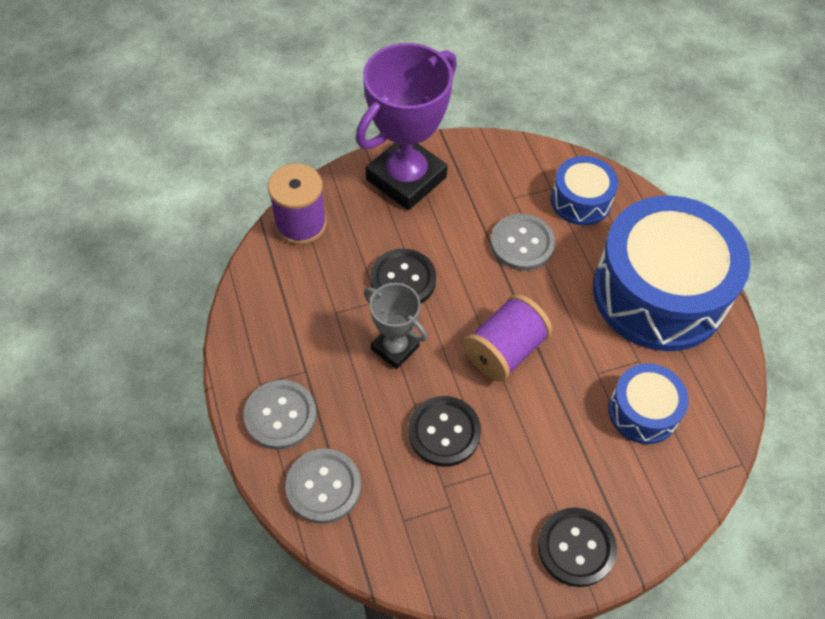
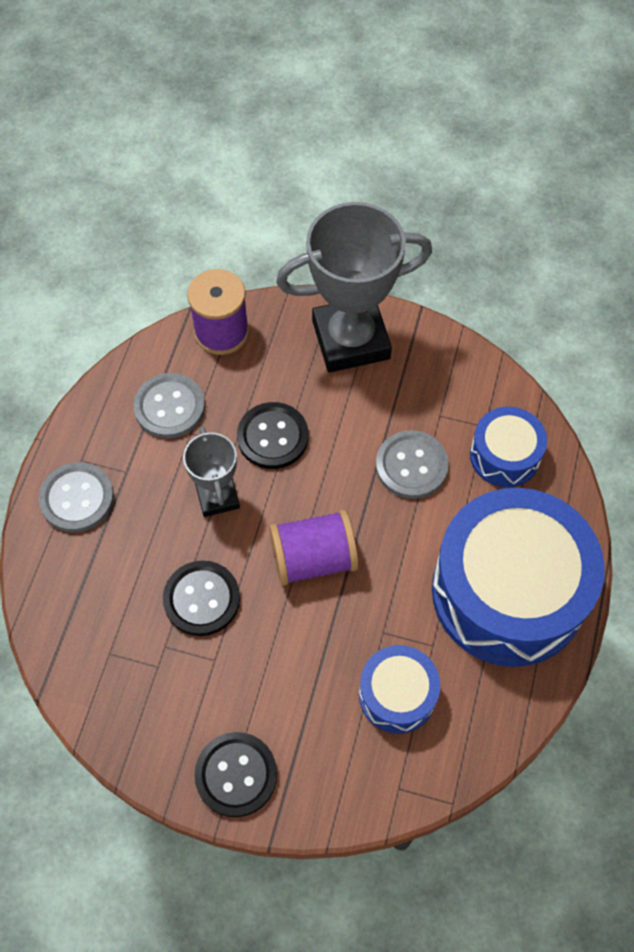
camera: 35 degrees right, 5 degrees up
(323, 486) = (66, 582): grey button -> grey button (169, 407)
(406, 178) = (351, 339): purple trophy -> grey trophy

